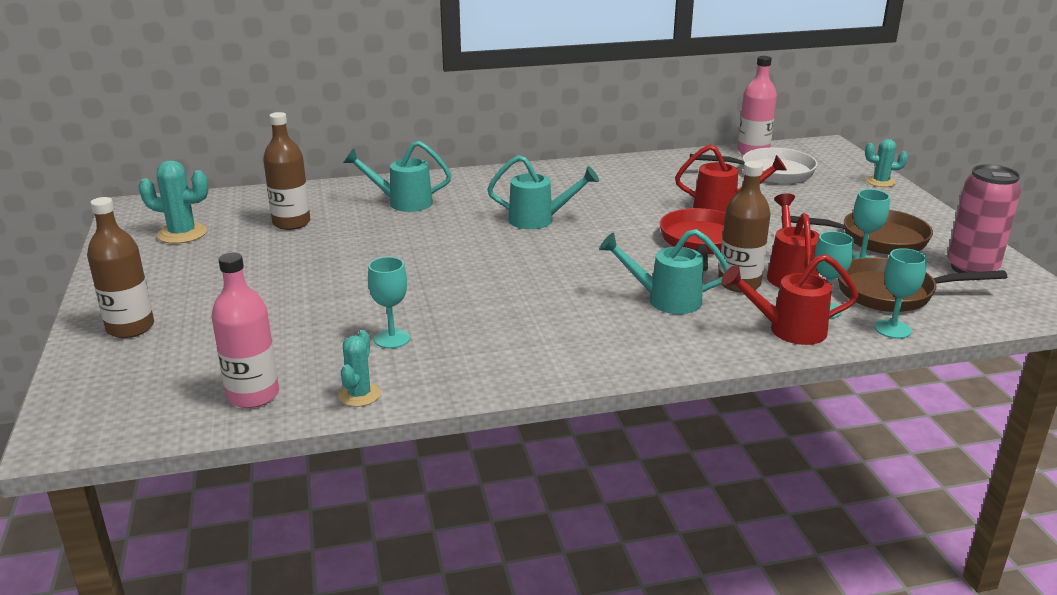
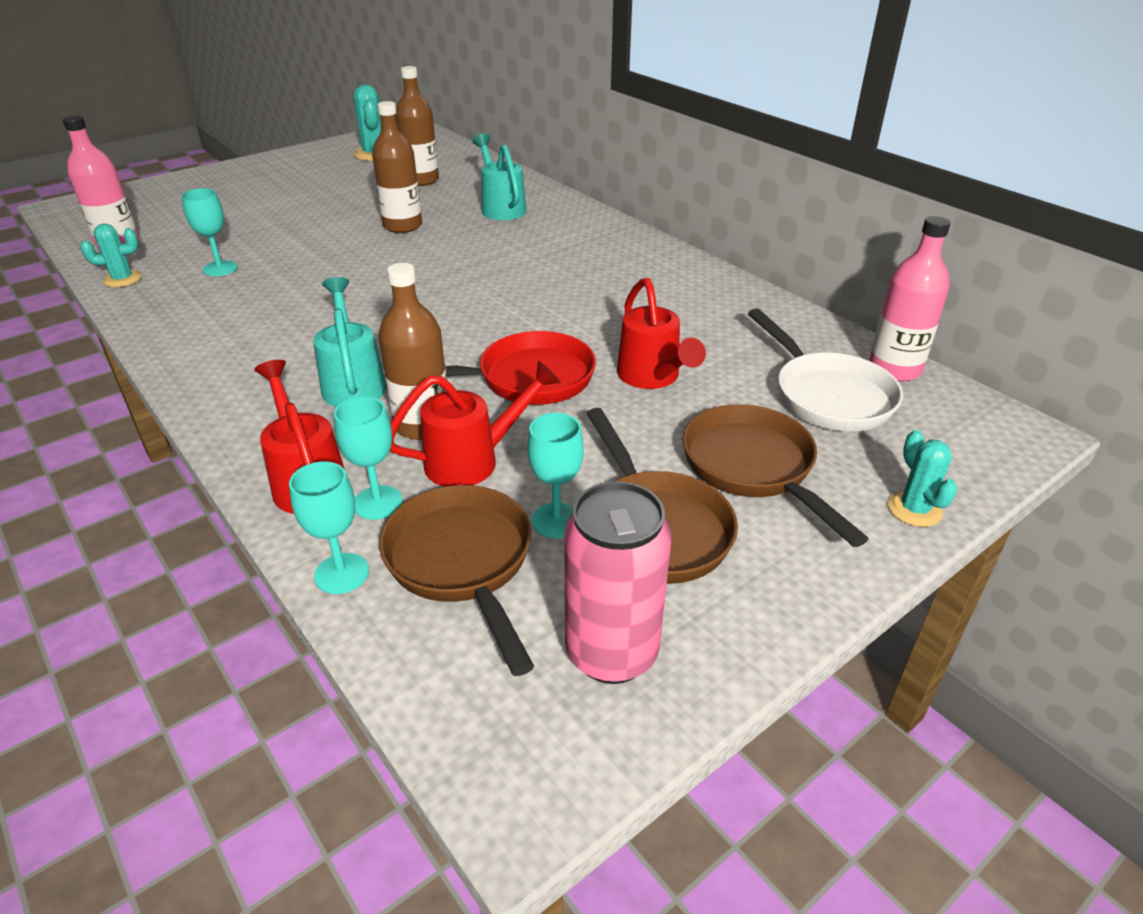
camera: 65 degrees right, 10 degrees up
(130, 328) = (212, 183): brown bottle -> brown bottle (402, 226)
(539, 220) = (513, 275): turquoise watering can -> none
(832, 205) = (753, 468): none -> brown pan

